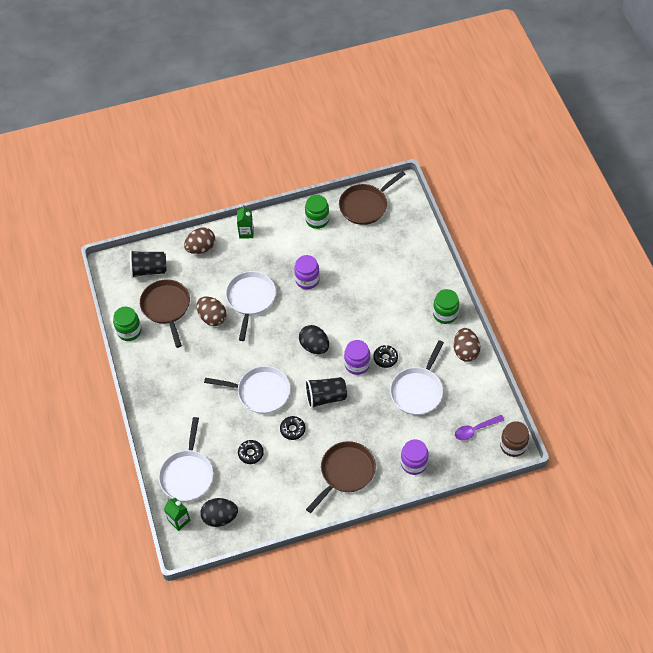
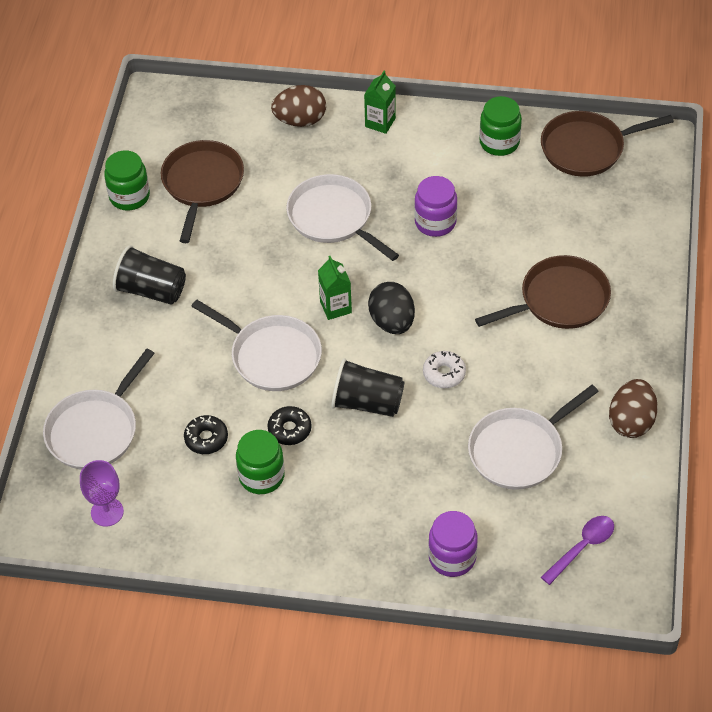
camera: 25 degrees right, 5 degrees down
(149, 270) = (207, 123): black cup -> black cup (151, 290)
(179, 520) = (45, 491): green carton -> green carton (335, 307)
(212, 317) = (261, 223): brown egg -> none
(220, 517) = (107, 512): black egg -> purple goblet
(250, 299) = (333, 218): white pan -> white pan turned 75 degrees counterclockwise
(345, 472) = (336, 526): brown pan -> brown pan (560, 300)
(357, 364) = (444, 373): purple jar -> white donut
(385, 358) = (494, 382): black donut -> none
(445, 314) = (628, 353): green jar -> green jar (261, 476)
(475, 429) = (582, 547): purple spoon -> purple spoon turned 135 degrees clockwise
(513, 445) = (632, 598): brown jar -> none

